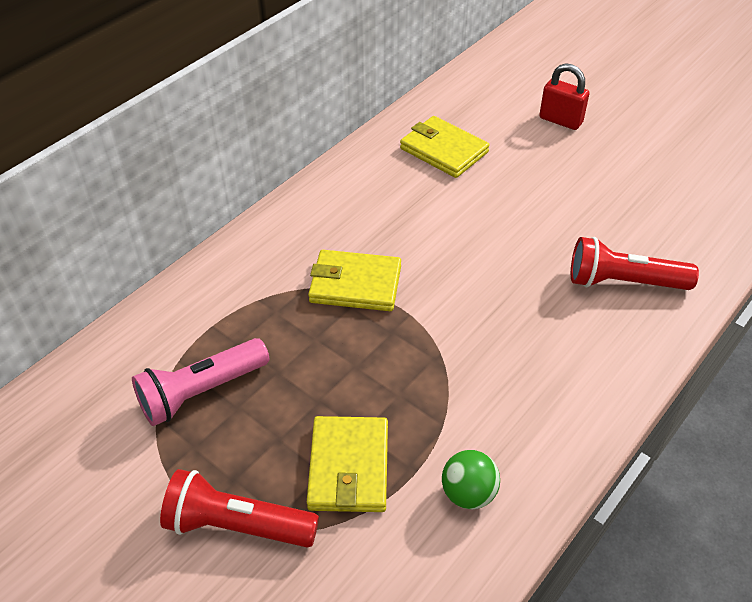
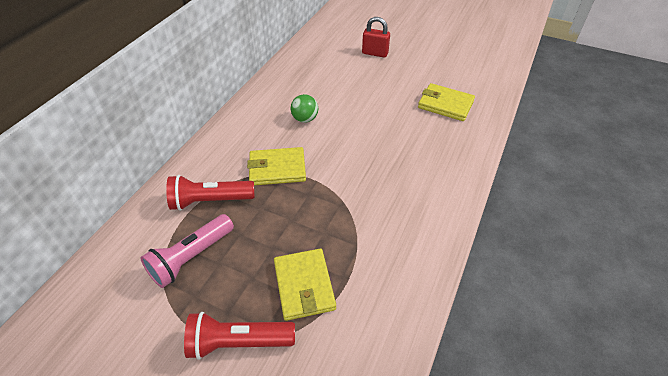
camera: 15 degrees left, 0 degrees up
(443, 150) = (310, 80): yellow wallet -> yellow wallet (445, 104)
(468, 493) = (385, 285): green ball -> green ball (305, 119)
(623, 282) = (439, 139): red flashlight -> red flashlight (210, 201)

